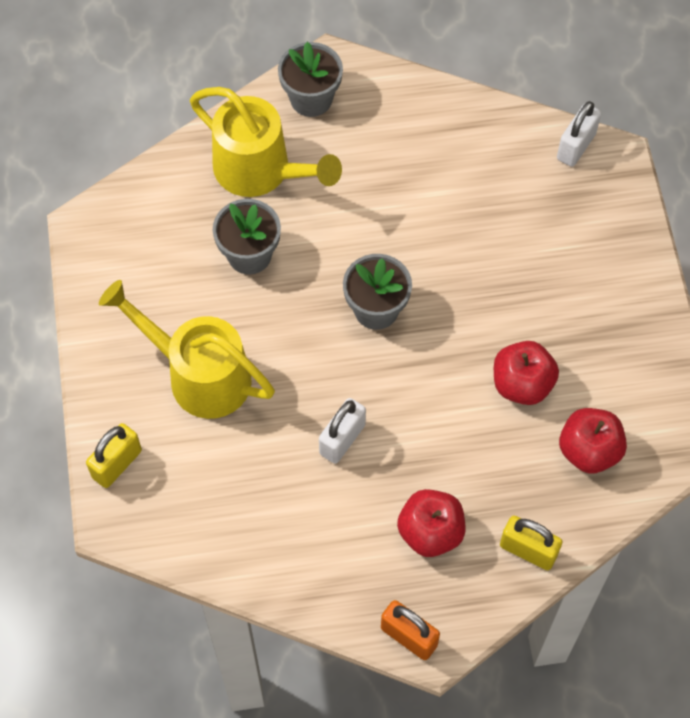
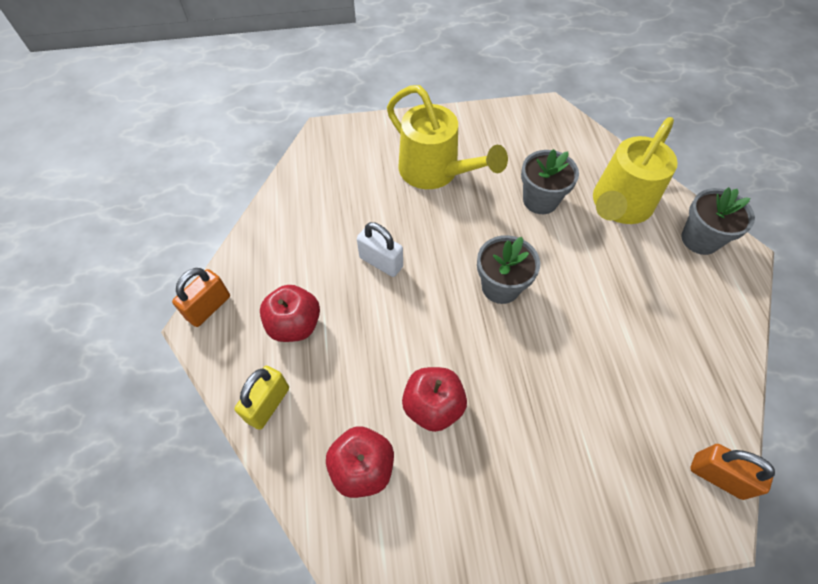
camera: 90 degrees right, 5 degrees down
(117, 464) = (367, 132): yellow padlock -> none
(198, 374) = (435, 172): yellow watering can -> yellow watering can turned 105 degrees clockwise
(576, 146) = (717, 476): white padlock -> orange padlock

